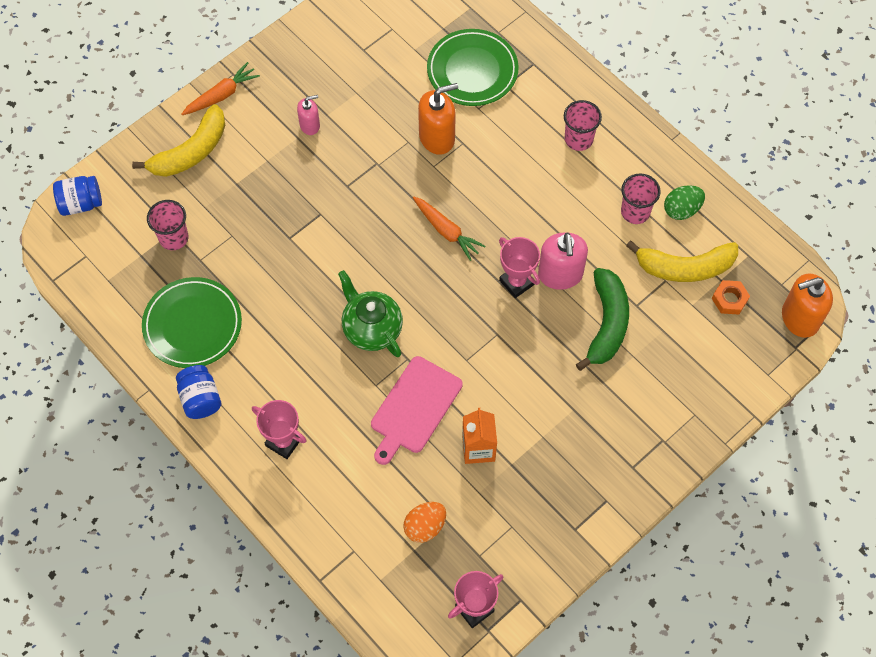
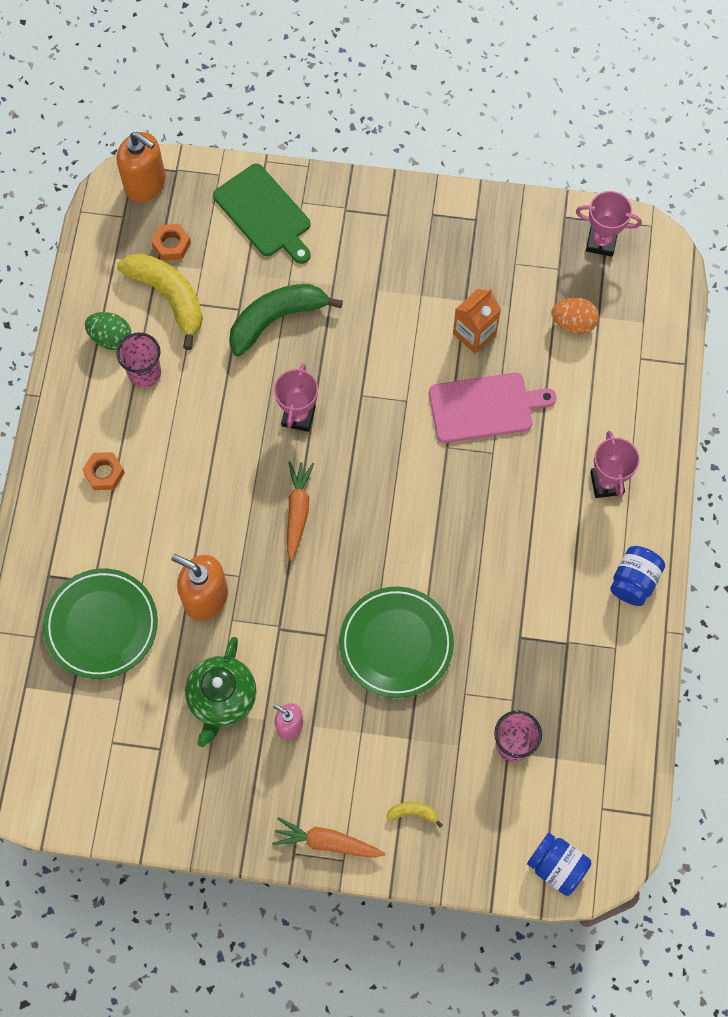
camera: 130 degrees left, 5 degrees up
(191, 152) = (413, 813): yellow banana -> yellow banana, size x0.42
(192, 325) = (577, 649): green plate -> green plate (396, 643)
(371, 328) = (446, 497): green teapot -> green teapot (222, 699)
(560, 275) = (260, 387): pink soap dispenser -> none
(578, 139) = (104, 473): pink cup -> orange nut
(706, 381) = (264, 213): none -> green cutting board

